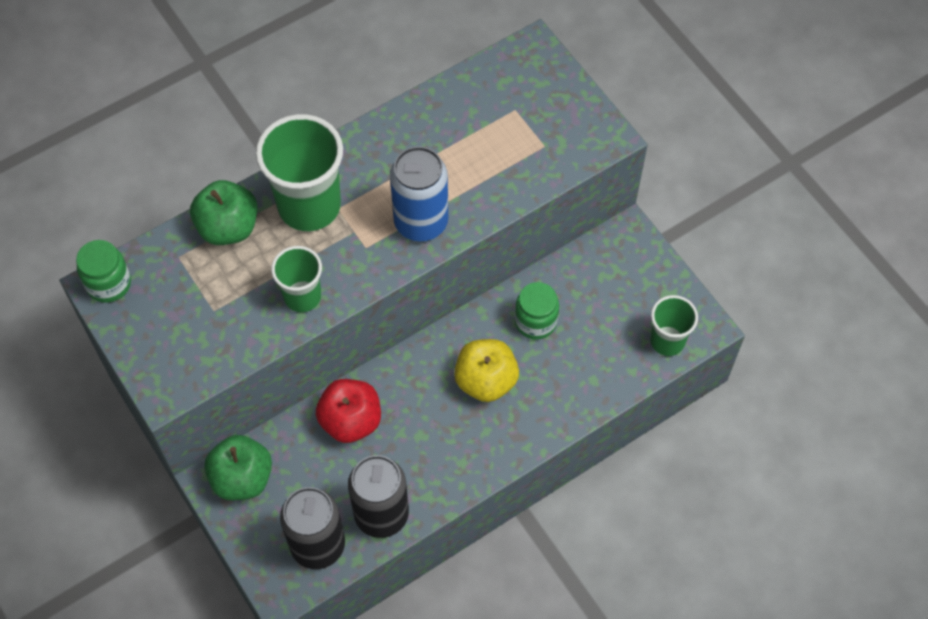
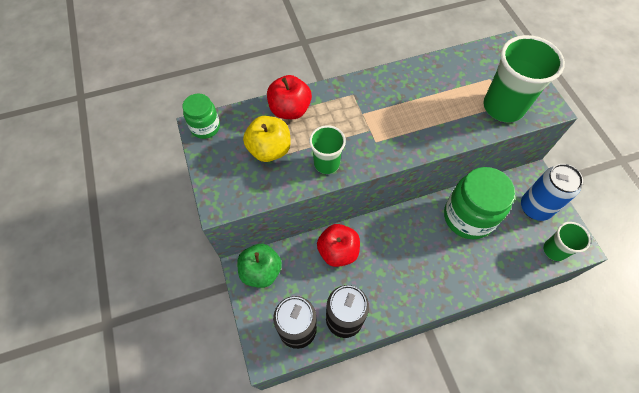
camera: 15 degrees right, 0 degrees up
(228, 227) = (290, 110): green apple -> red apple
(309, 206) = (344, 108): green cup -> green cup (503, 107)
(421, 222) = (415, 134): blue can -> blue can (535, 208)
(486, 381) = (429, 247): yellow apple -> yellow apple (269, 149)
(535, 322) = (468, 217): green jar -> green jar, size x1.86

